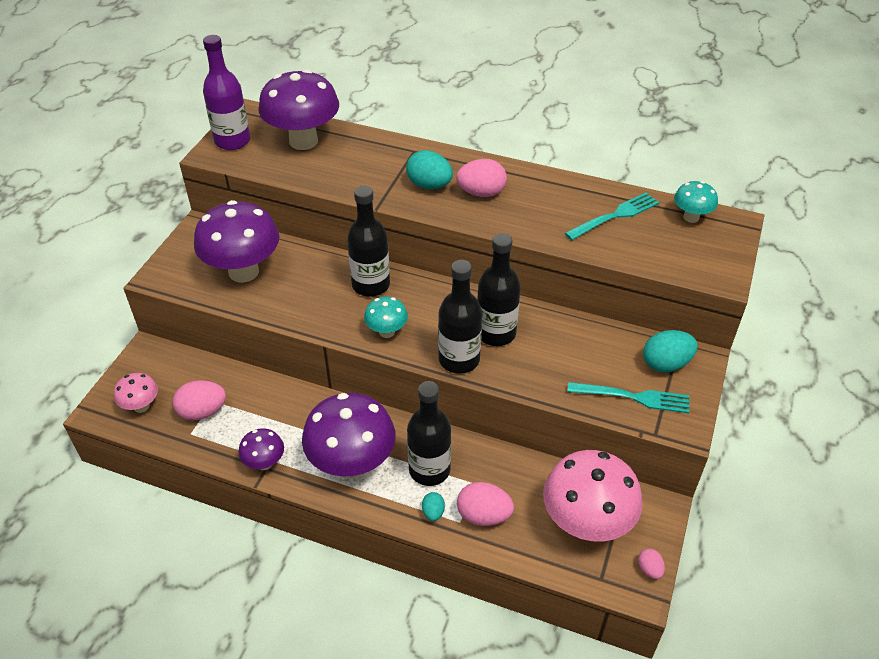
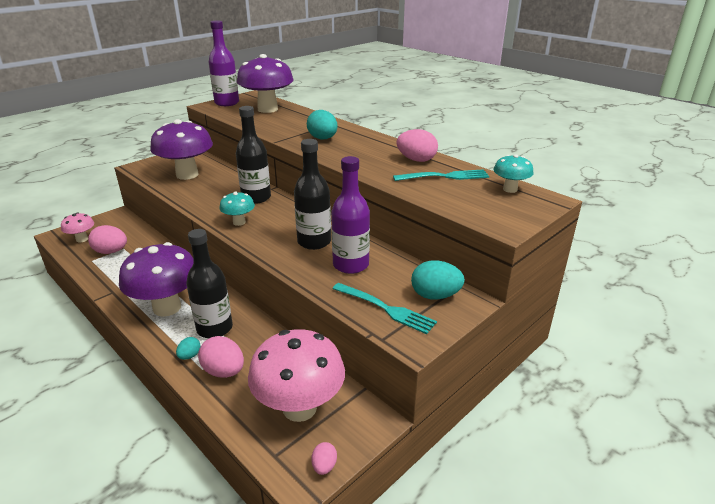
camera: 25 degrees right, 15 degrees down
(264, 463) = (114, 289): purple mushroom -> none
(459, 360) = (271, 249): black bottle -> none
(481, 193) = (354, 148): pink egg -> pink egg (416, 160)
(559, 353) = (351, 265): none -> purple bottle

